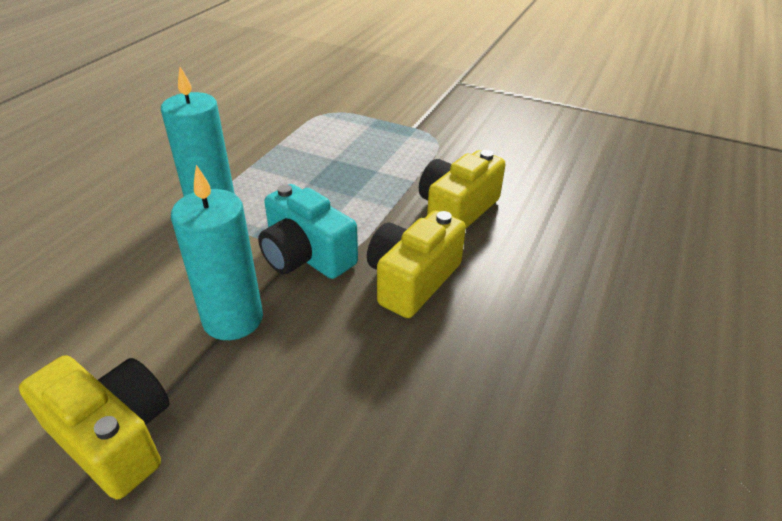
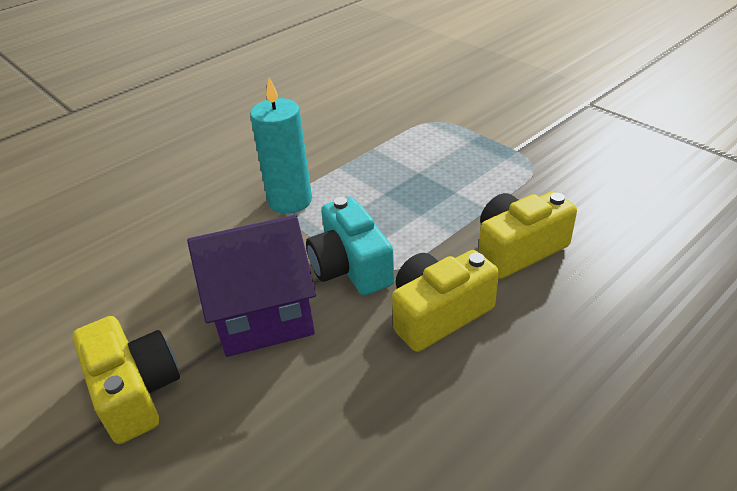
camera: 25 degrees right, 0 degrees up
(233, 319) = (263, 313): turquoise candle -> purple house

